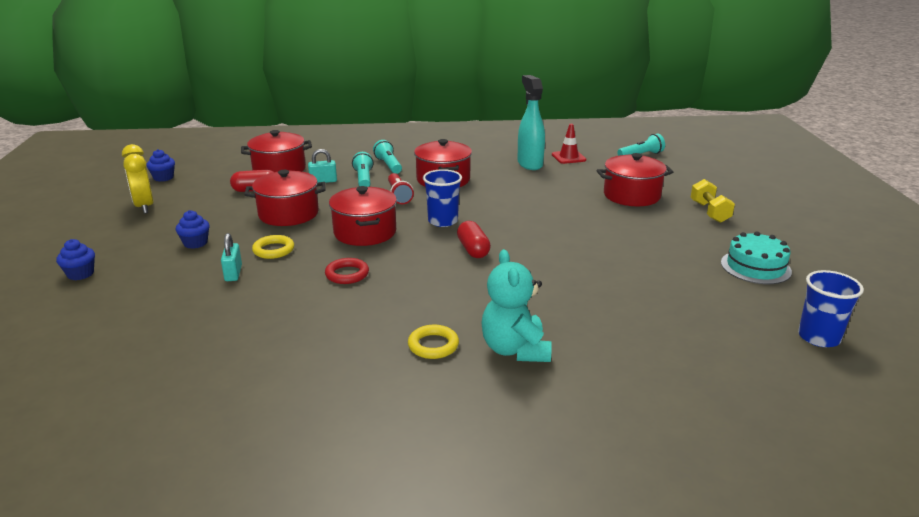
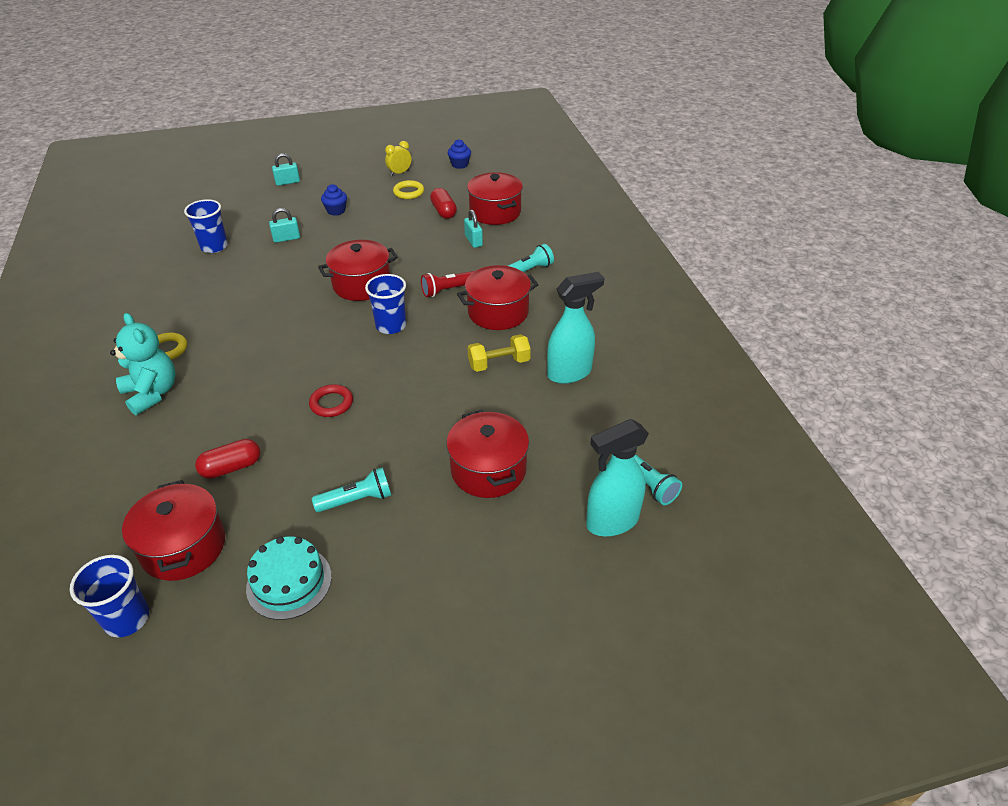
camera: 80 degrees right, 15 degrees up
(80, 274) = (287, 182): blue cupcake -> turquoise padlock
(144, 207) = (399, 173): yellow clock -> yellow clock, size x0.64
(208, 324) = (214, 246): none -> blue cup
(273, 250) = (325, 247): yellow ring -> yellow ring (408, 192)
(288, 214) = (395, 238): red pot -> red pot (184, 547)
(347, 274) = (282, 289): red ring -> red ring (331, 403)
(363, 179) = (485, 262): turquoise flashlight -> turquoise flashlight (357, 500)
(473, 249) = (329, 352): red capsule -> red capsule (231, 468)
(515, 350) = (152, 393): turquoise teddy bear -> turquoise teddy bear turned 75 degrees clockwise
(568, 157) = (607, 407): red traffic cone -> none
(674, 167) = (611, 521): none -> turquoise spray bottle
(709, 212) = (448, 550): yellow dumbbell -> yellow dumbbell (499, 363)

